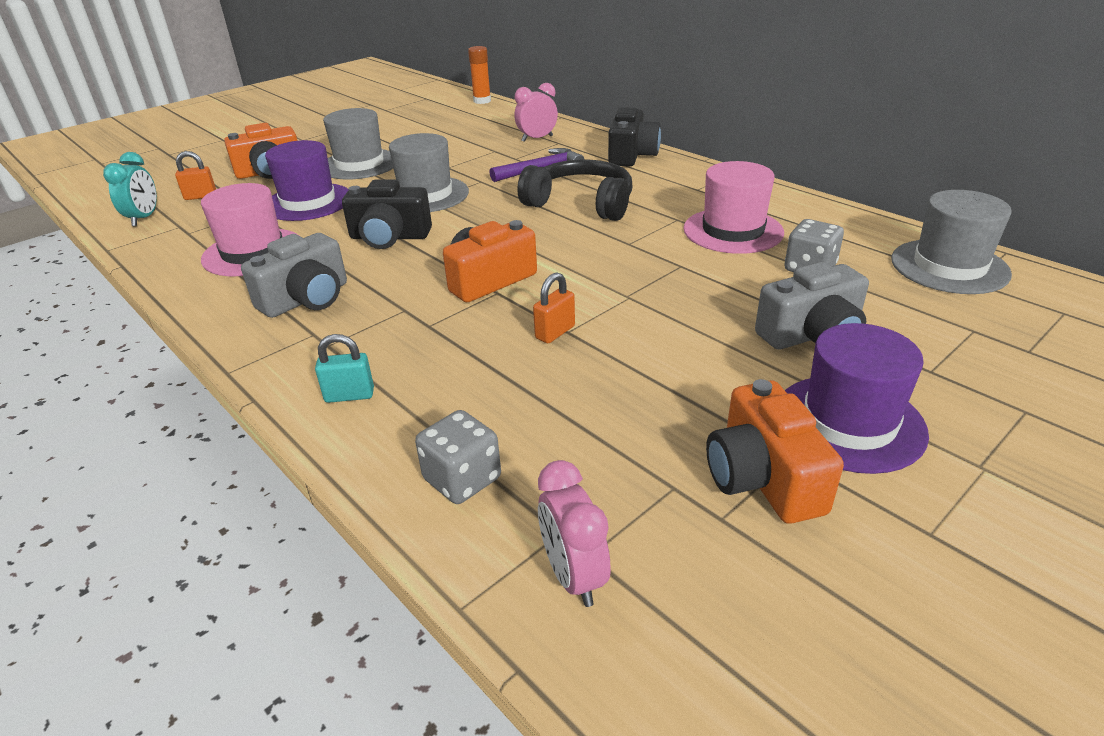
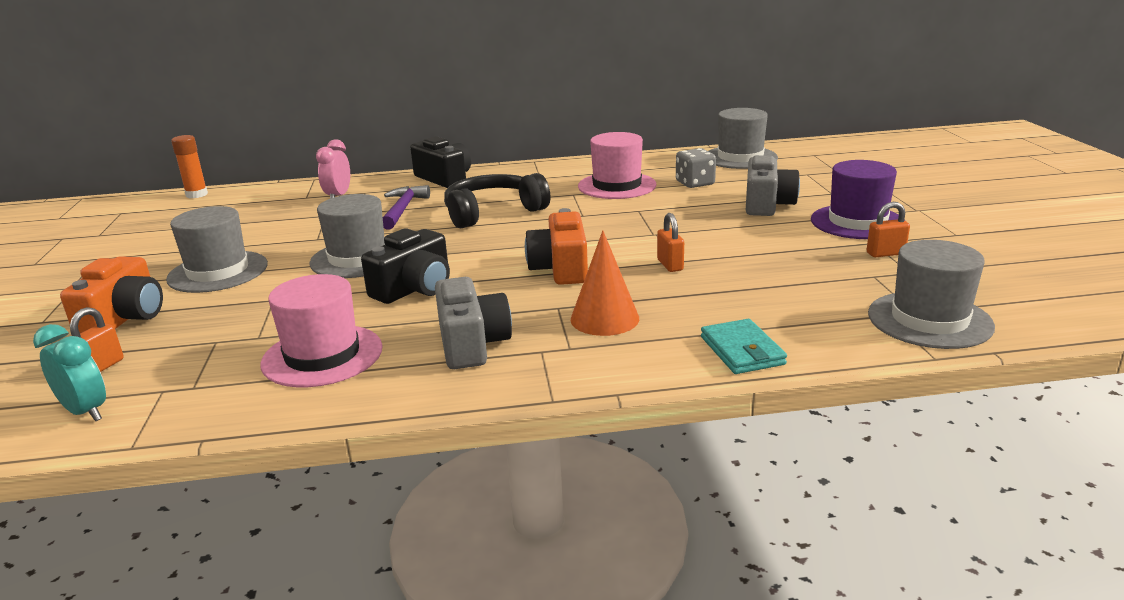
camera: 55 degrees left, 10 degrees down
(308, 202) = (257, 311): purple hat -> none
(349, 395) = (661, 351): turquoise padlock -> none
(381, 444) = (742, 351): none -> turquoise wallet
(398, 341) = (604, 319): none -> orange cone
(462, 479) = (810, 331): grey dice -> none
(573, 576) = (929, 320): pink clock -> grey hat
(763, 478) = (885, 253): orange camera -> orange padlock

